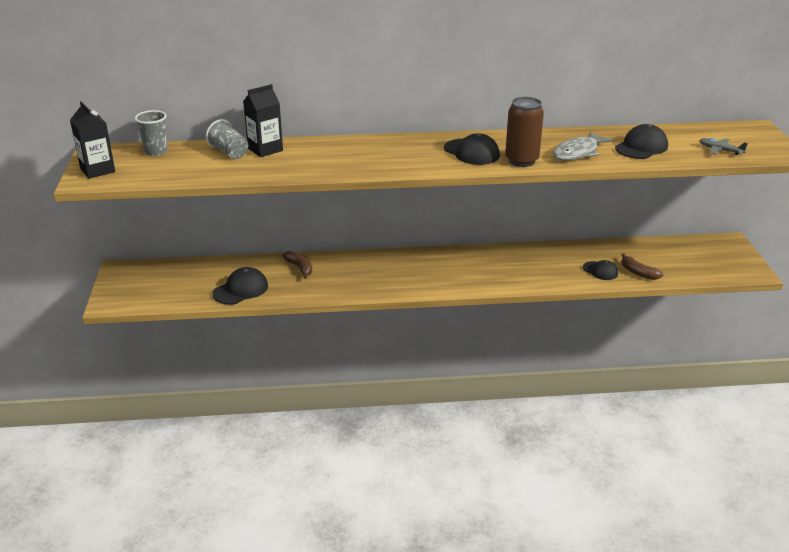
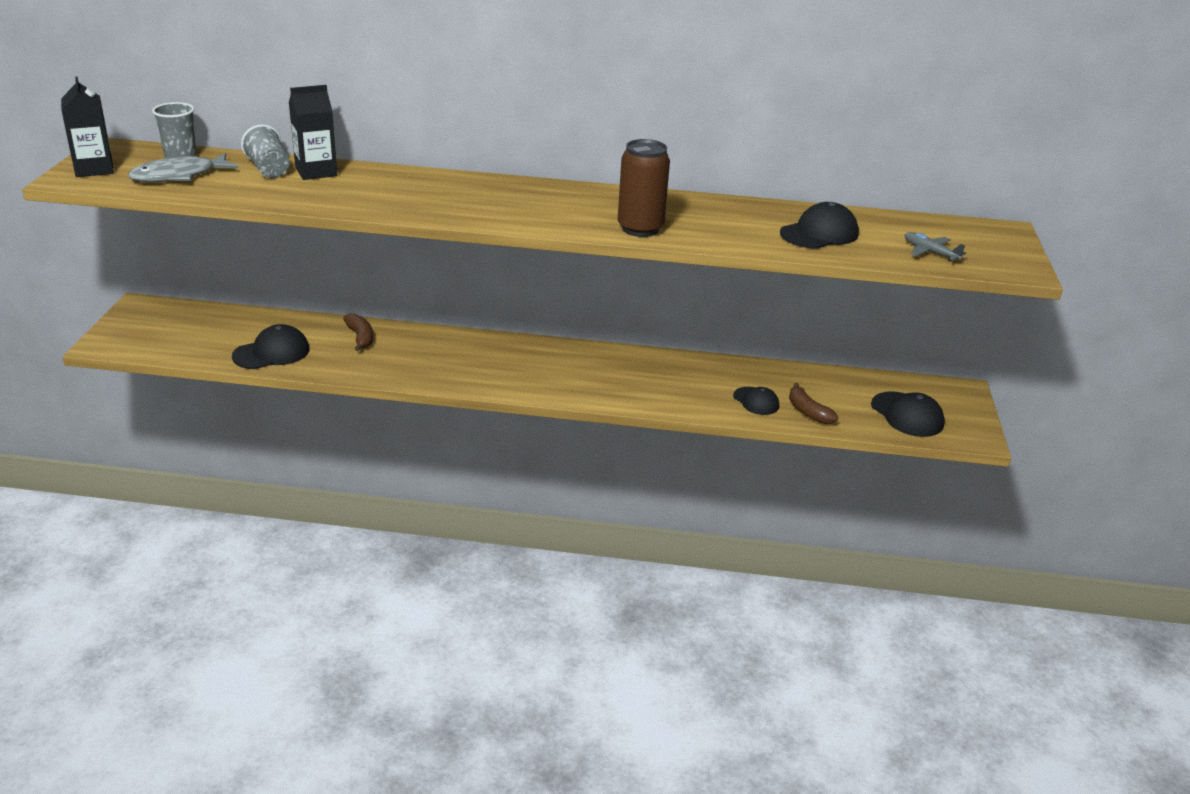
camera: 10 degrees right, 0 degrees up
(471, 152) = (580, 209): black cap -> black cap (907, 415)
(577, 152) = (725, 229): grey fish -> grey fish (179, 176)

